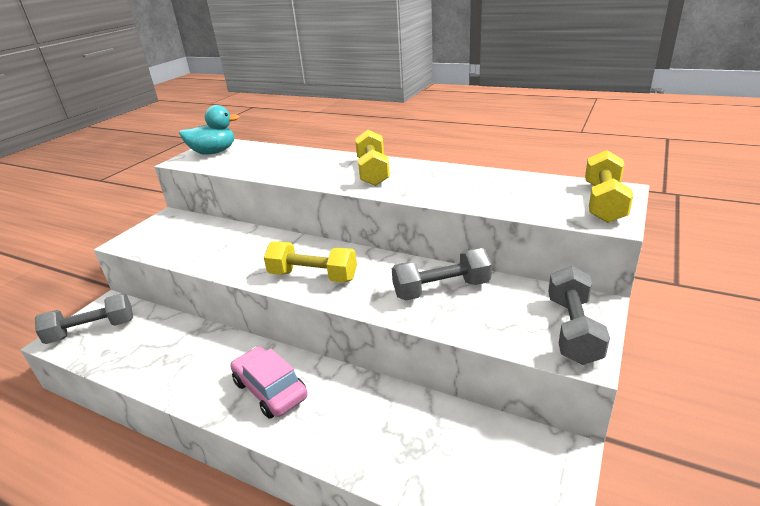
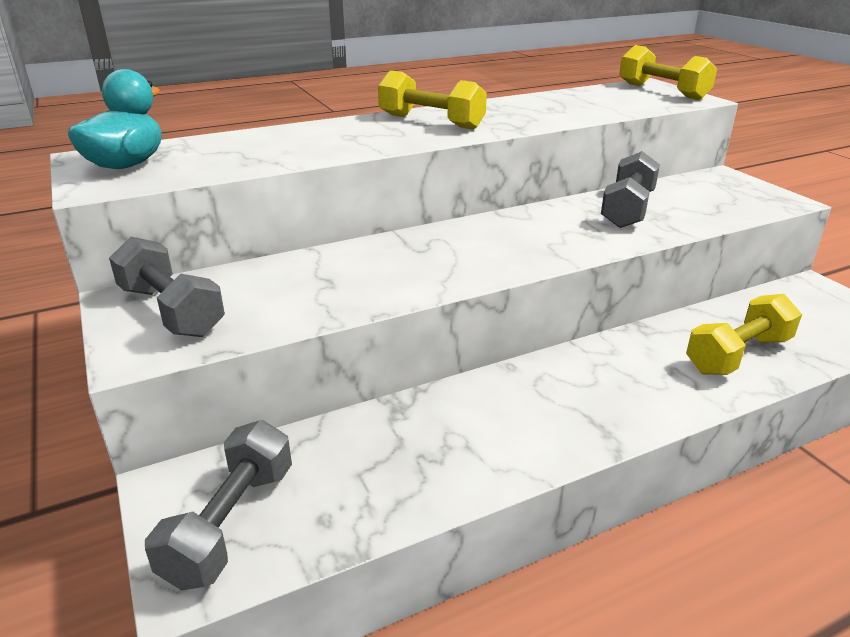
camera: 55 degrees left, 0 degrees up
(270, 390) = (597, 391): pink car -> none
(313, 276) = (509, 251): yellow dumbbell -> yellow dumbbell (738, 355)
(573, 329) = (747, 191): grey dumbbell -> grey dumbbell (171, 311)

